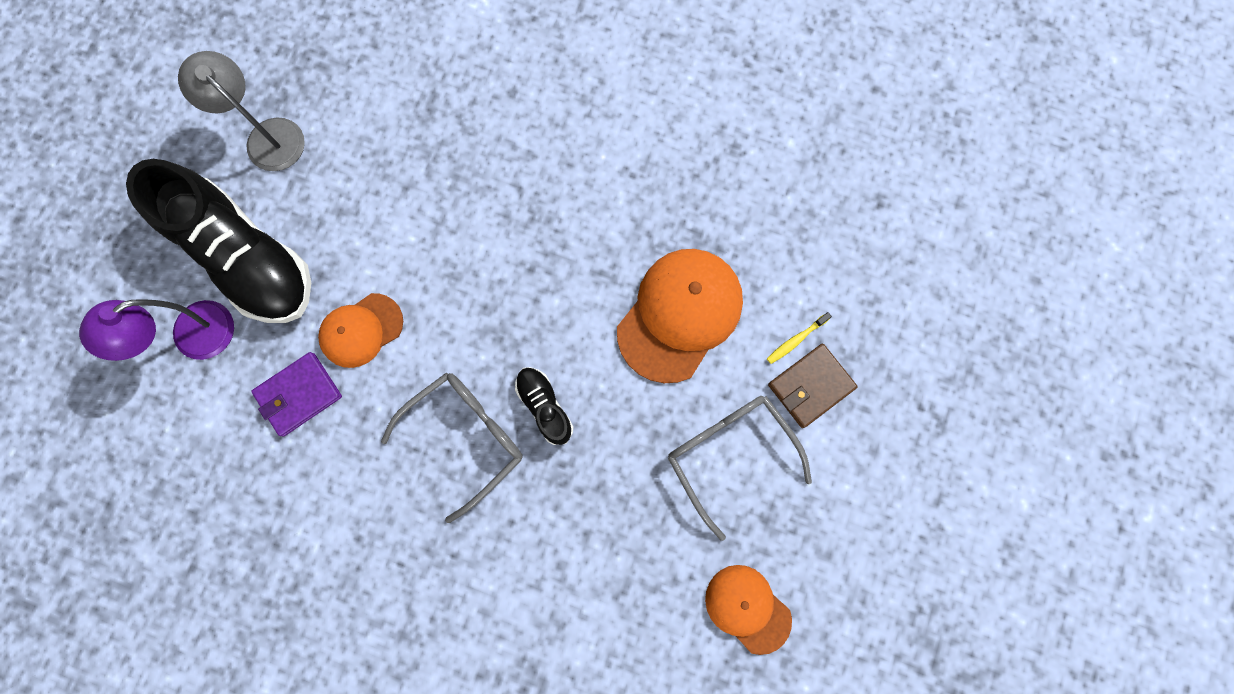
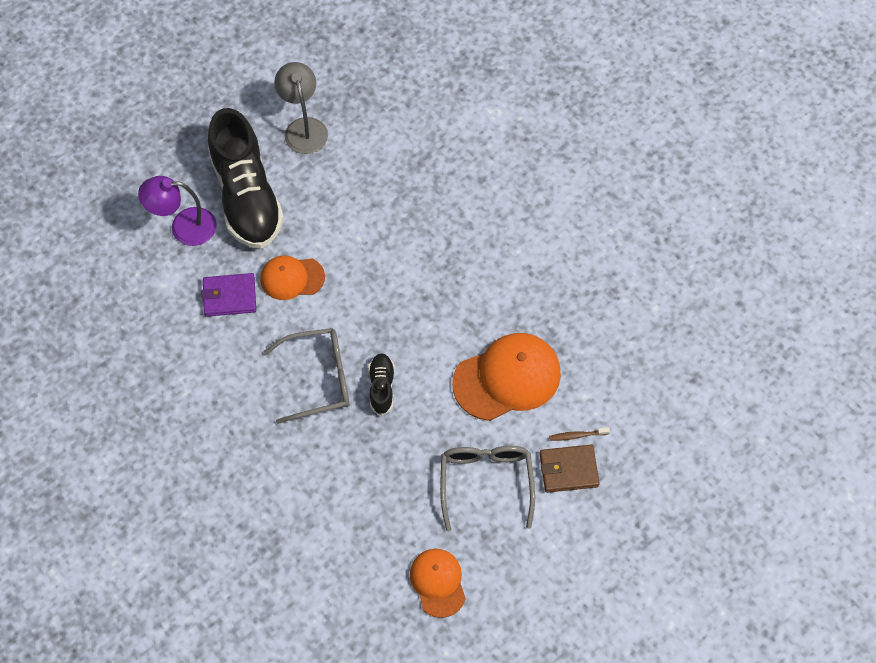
camera: 30 degrees right, 15 degrees down
(796, 340) = (577, 435): yellow toothbrush -> brown toothbrush

